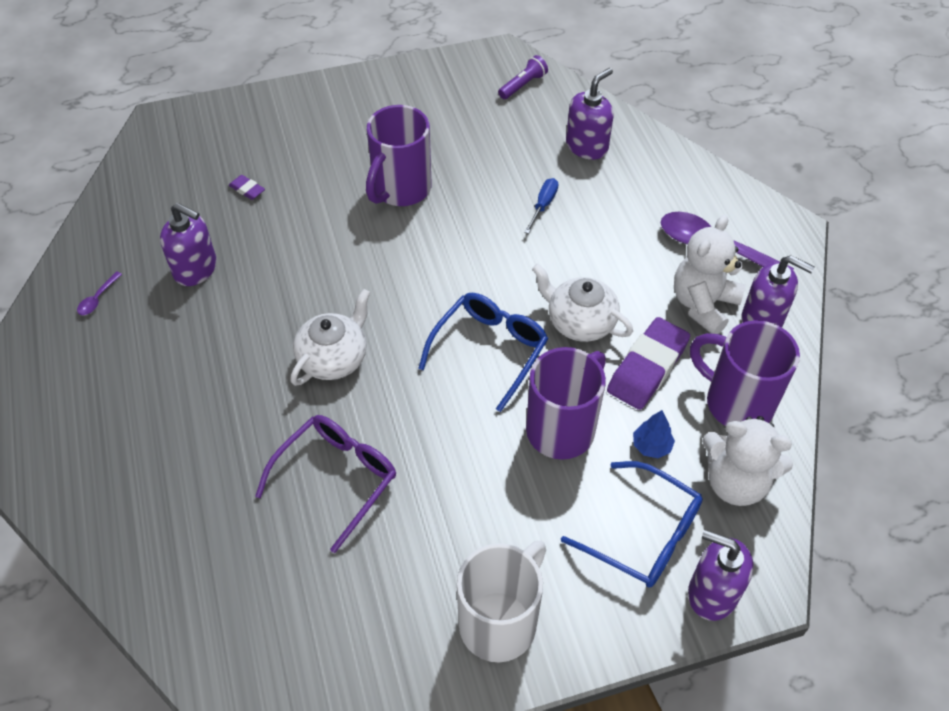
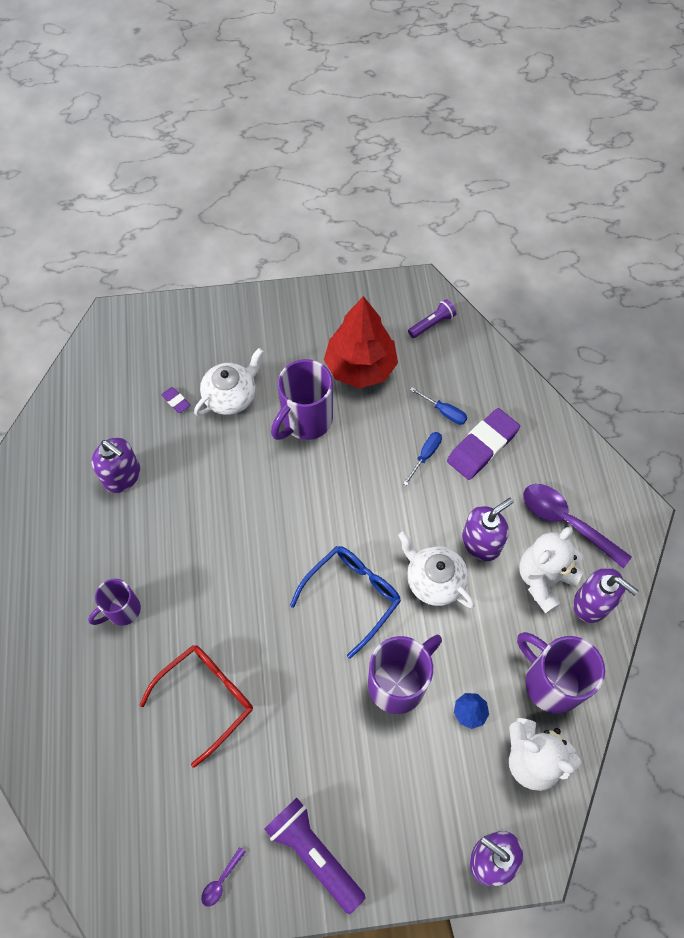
camera: 10 degrees right, 10 degrees up
(98, 298) = (39, 493): purple spoon -> purple spoon (221, 880)
(217, 403) = (122, 610): none -> purple mug
(334, 358) = (222, 582): white teapot -> white teapot (231, 396)
(337, 478) = (207, 698): purple glasses -> red glasses
(452, 133) = (360, 367): none -> red tree
(500, 622) = (314, 853): white mug -> purple flashlight
(554, 162) = (444, 412): none -> blue screwdriver
(587, 146) = (476, 398): purple soap dispenser -> purple soap dispenser (481, 542)
(644, 535) = (446, 794): blue glasses -> none
(647, 368) = (482, 635): purple eraser -> purple eraser (482, 447)

